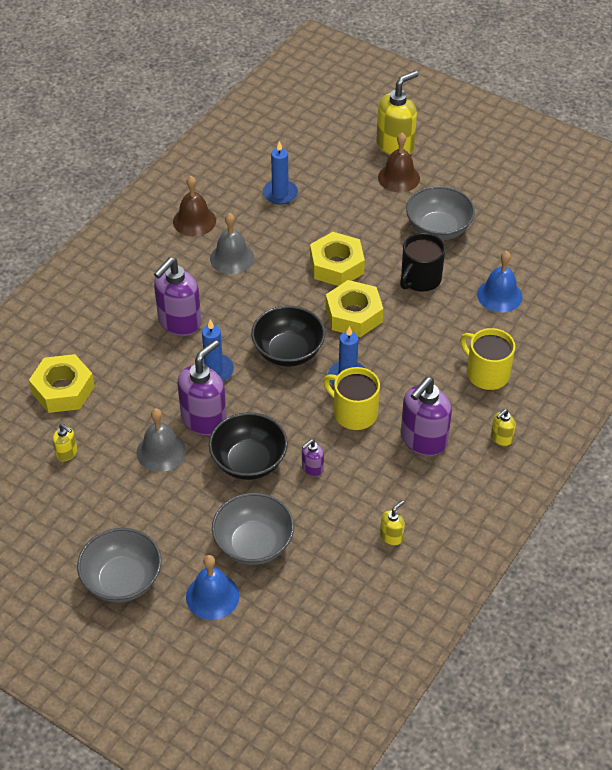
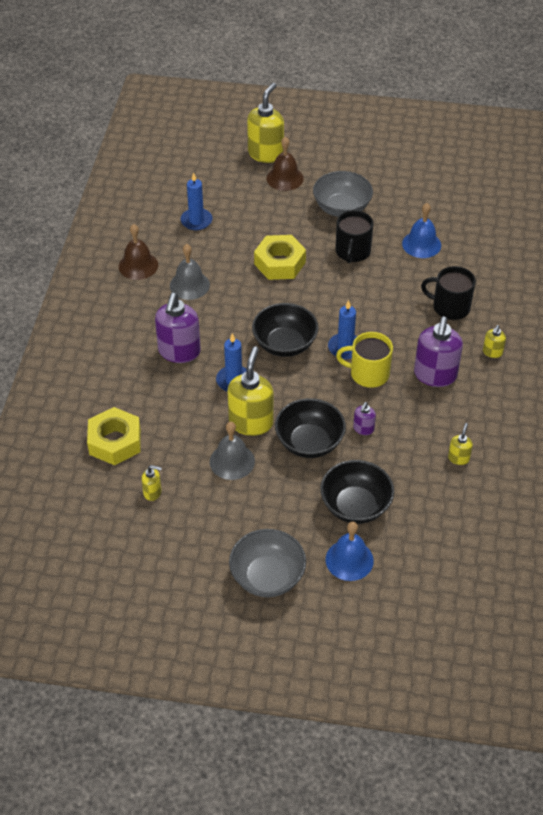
camera: 25 degrees left, 0 degrees up
(204, 419) = (251, 422): purple soap dispenser -> yellow soap dispenser
(253, 544) = (355, 506): grey bowl -> black bowl
(354, 315) = (318, 297): yellow nut -> none
(487, 373) = (450, 307): yellow mug -> black mug

